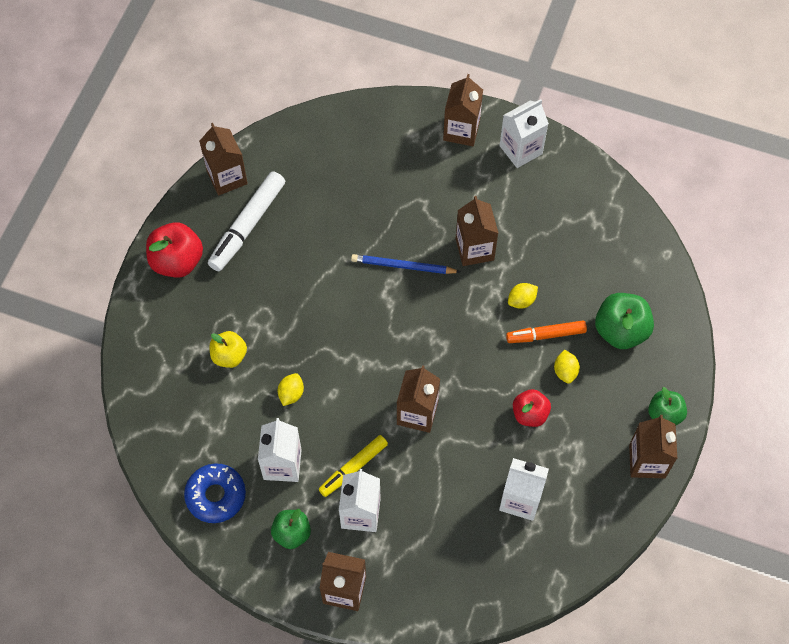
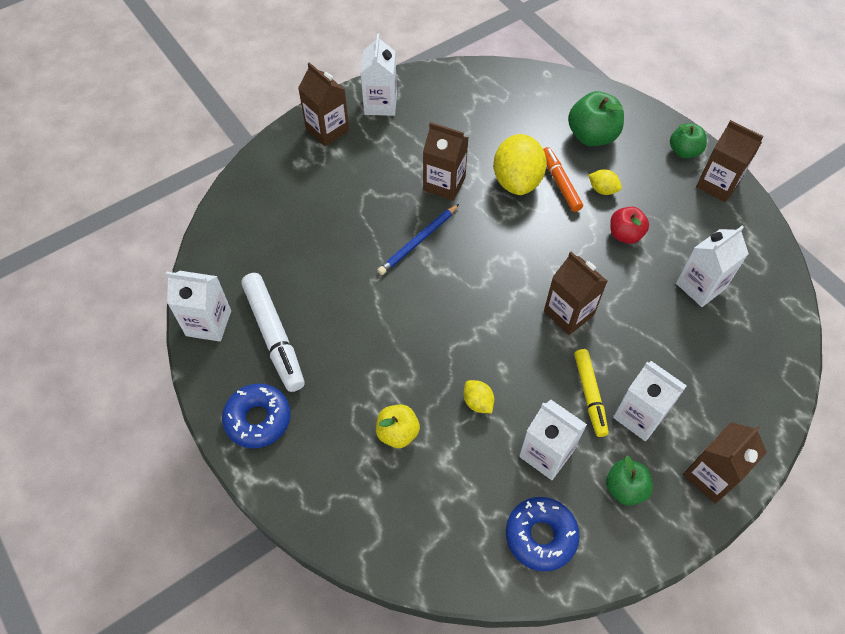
camera: 55 degrees left, 5 degrees down
(177, 261) = (258, 419): red apple -> blue donut
(227, 177) = (208, 323): brown carton -> white carton
(521, 301) = (517, 181): yellow lemon -> yellow lemon, size x2.12
(546, 335) = (560, 183): orange marker -> orange marker turned 135 degrees clockwise

